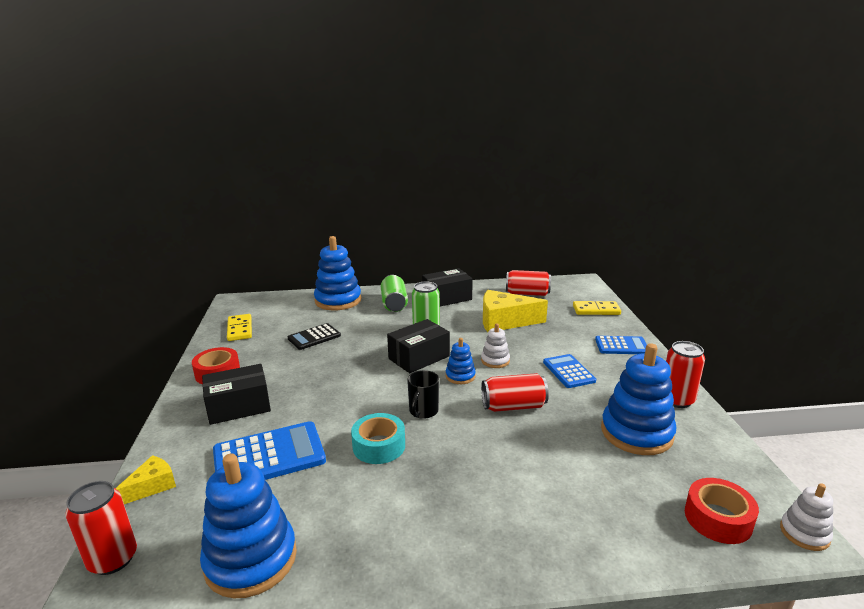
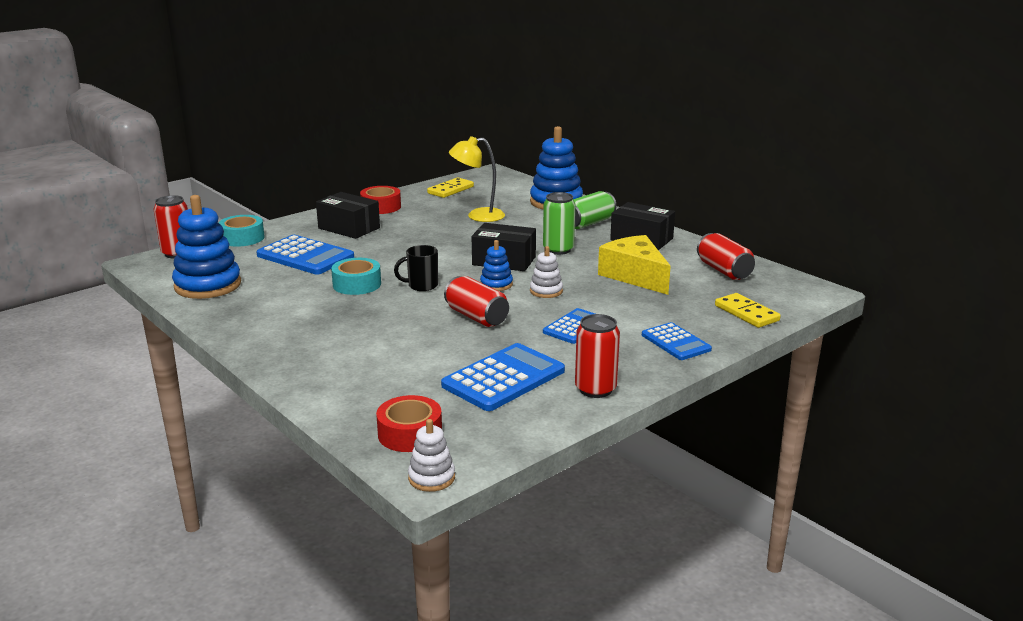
camera: 55 degrees right, 0 degrees up
(152, 486) = (242, 238): yellow cheese -> turquoise tape
(314, 337) = (478, 216): black calculator -> yellow lamp
(636, 433) = (503, 378): blue stacking toy -> blue calculator

